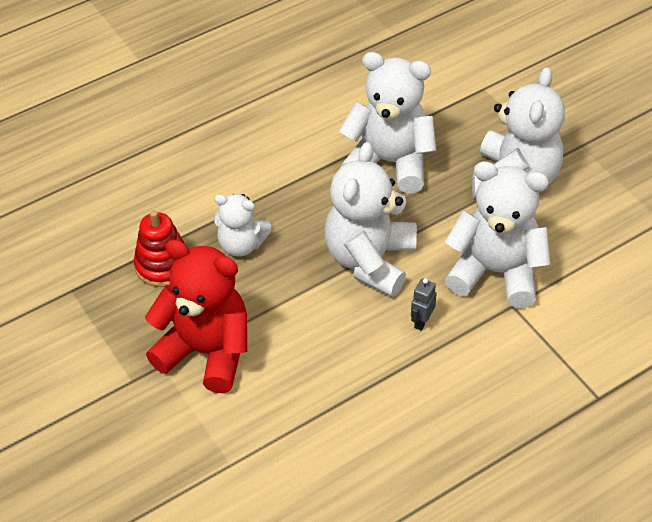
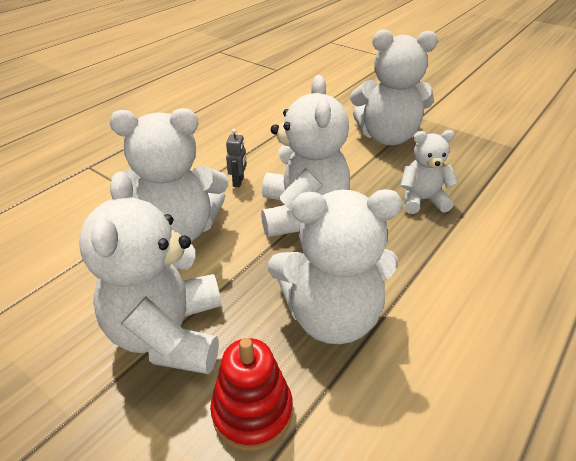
camera: 160 degrees right, 10 degrees down
(163, 265) = (469, 174): red stacking toy -> red stacking toy (252, 411)
(206, 351) = (387, 137): red teddy bear -> white teddy bear

